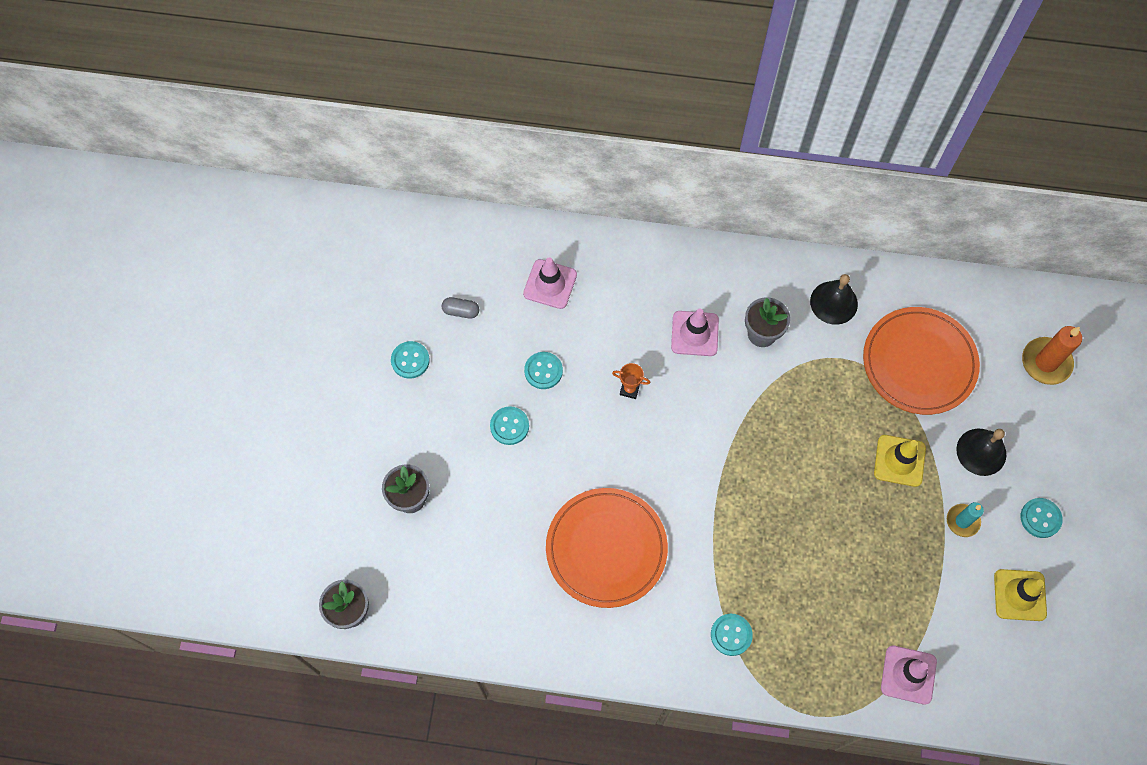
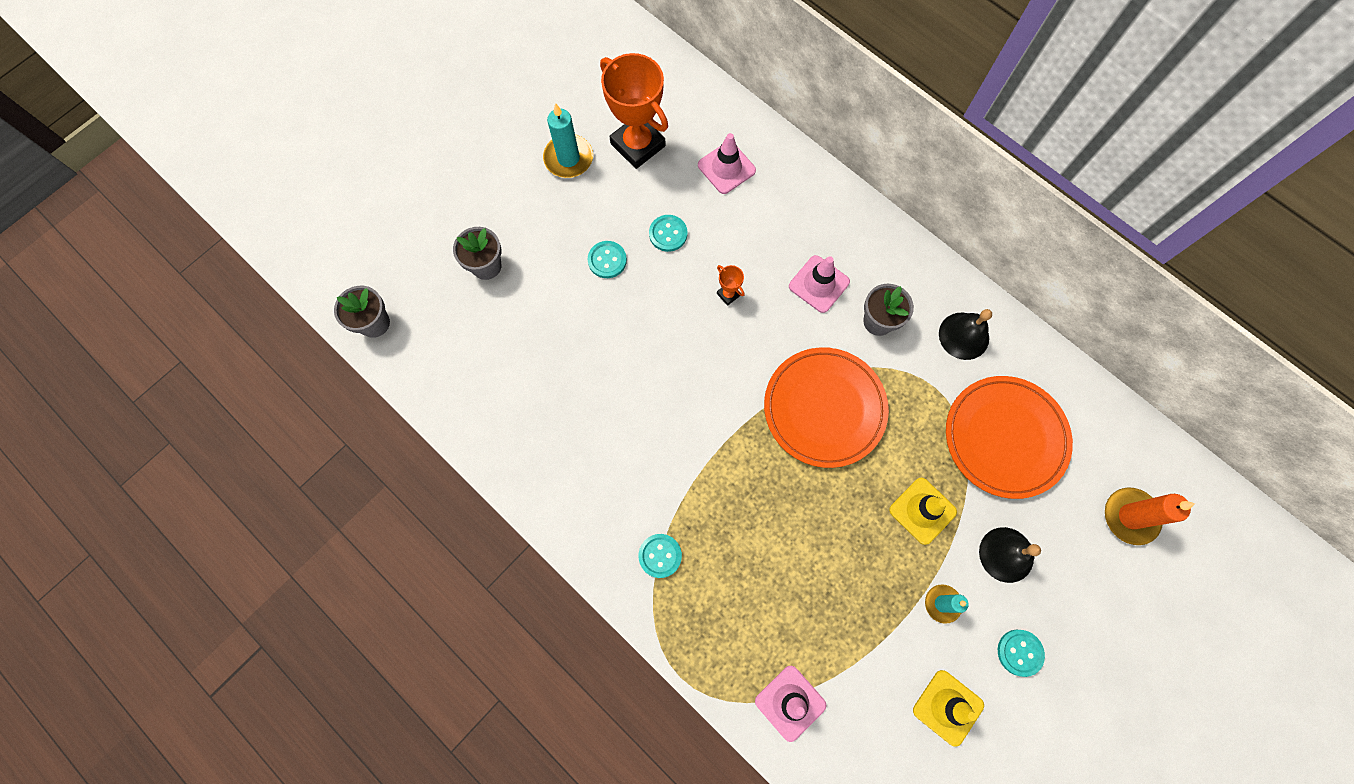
camera: 35 degrees right, 5 degrees up
(410, 360) = (568, 158): turquoise button -> turquoise candle
(461, 311) = (638, 145): grey capsule -> orange trophy
(606, 548) = (610, 411): orange plate -> orange plate (824, 408)

